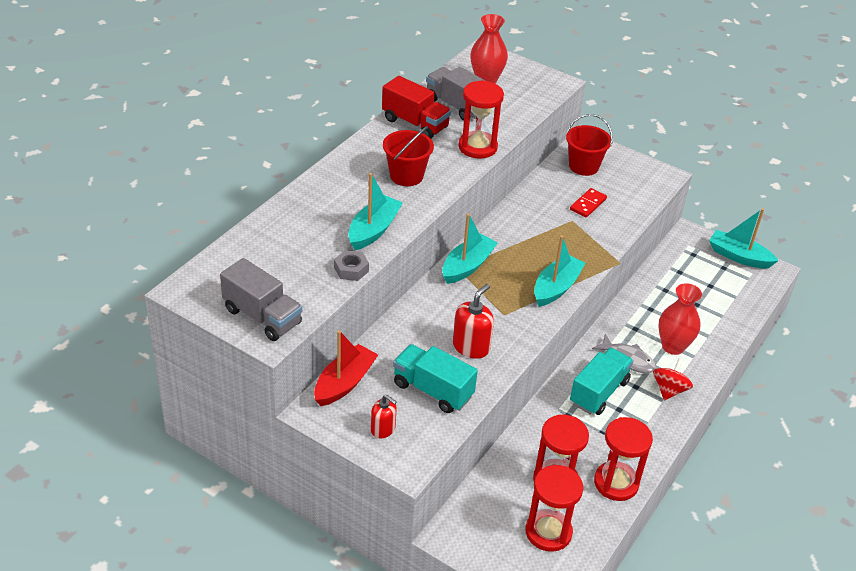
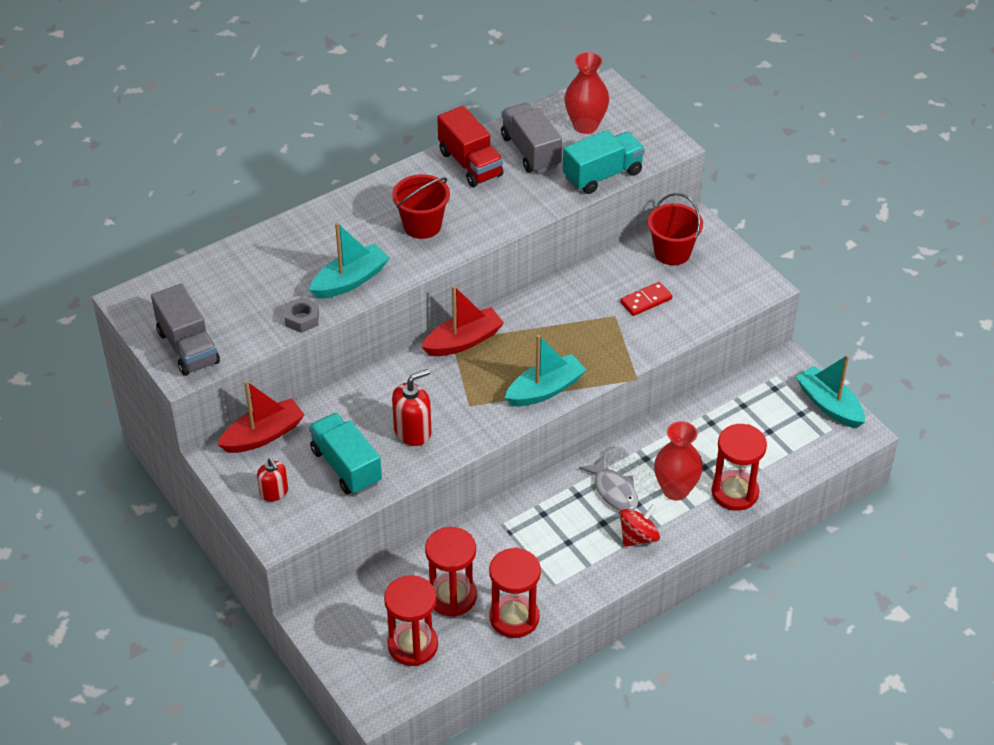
camera: 25 degrees right, 5 degrees up
(467, 266) = (463, 341): turquoise boat -> red boat
(477, 147) = (522, 208): red hourglass -> red hourglass (735, 492)
(599, 392) = (558, 518): turquoise truck -> turquoise truck (602, 175)

